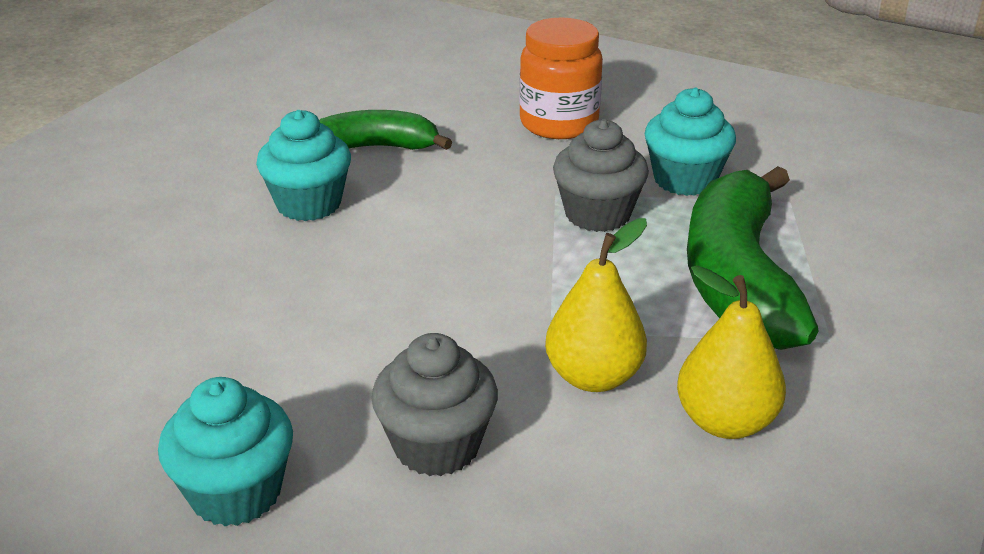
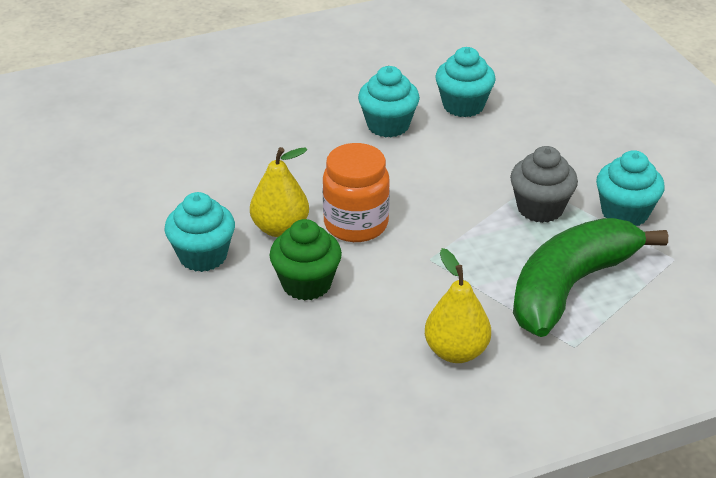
camera: 40 degrees right, 5 degrees up
(374, 147) = (463, 105): green banana -> turquoise cupcake
(436, 446) = (306, 283): grey cupcake -> green cupcake
(559, 123) = (594, 139): orange jar -> orange jar (356, 224)
(593, 377) = (419, 293): yellow pear -> yellow pear (280, 228)

